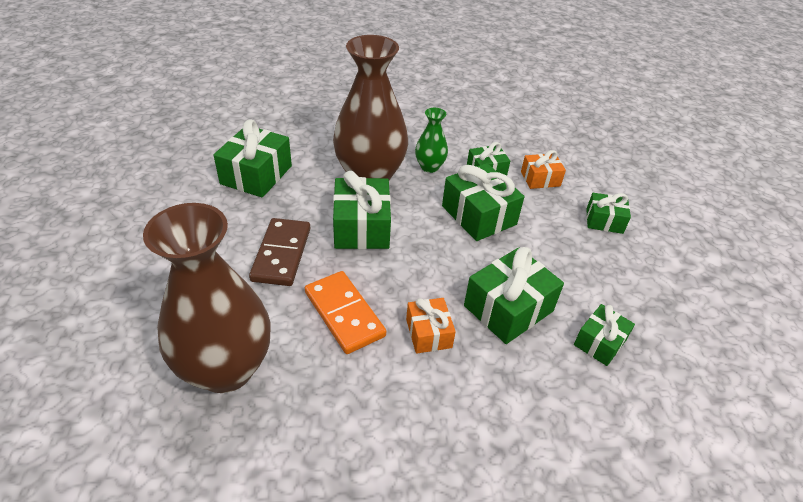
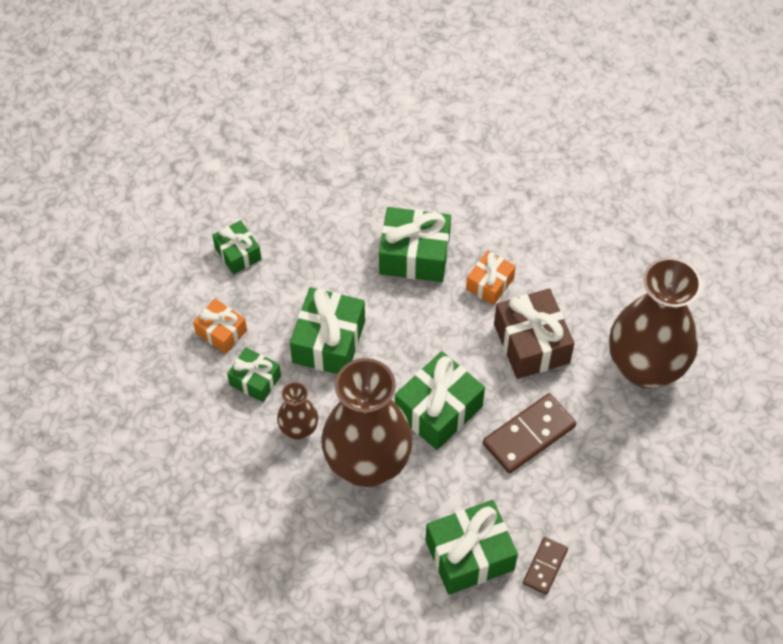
camera: 130 degrees left, 15 degrees up
(199, 196) = (545, 566): none -> brown domino
(344, 314) = (531, 343): orange domino -> brown gift
(429, 167) = (299, 429): green vase -> brown vase
(599, 342) = (387, 189): green gift -> none

